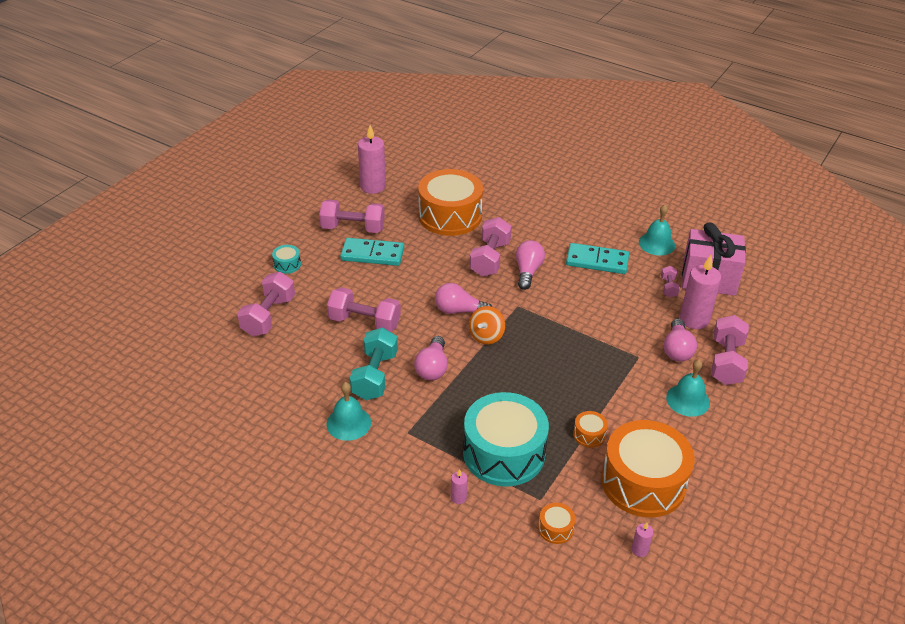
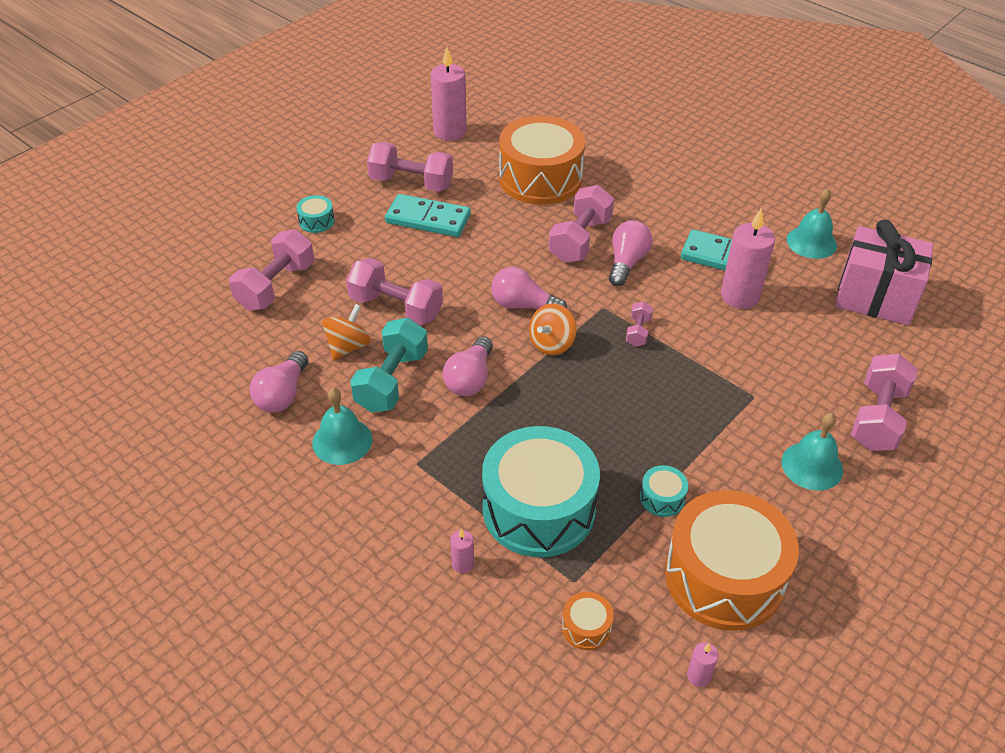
camera: 10 degrees right, 5 degrees up
(335, 355) = (348, 347): none -> orange spinning top
(589, 434) = (662, 498): orange drum -> turquoise drum
(668, 287) = (816, 304): pink dumbbell -> pink dumbbell (638, 332)
(677, 349) = (810, 392): pink light bulb -> pink light bulb (282, 394)
(694, 319) = (843, 352): pink candle -> pink candle (740, 296)

